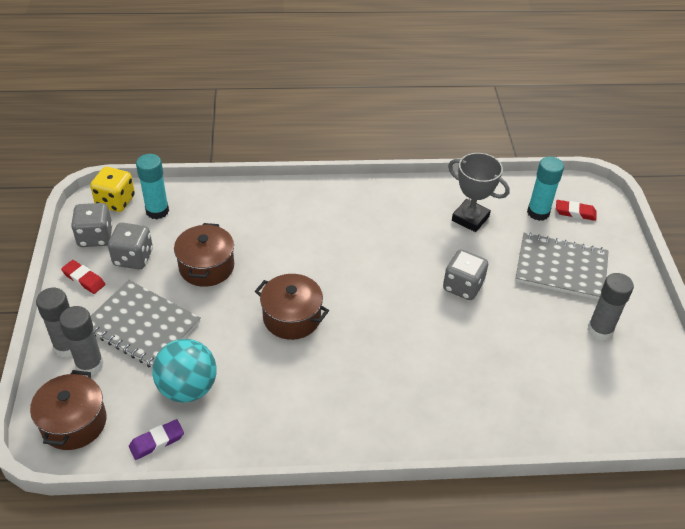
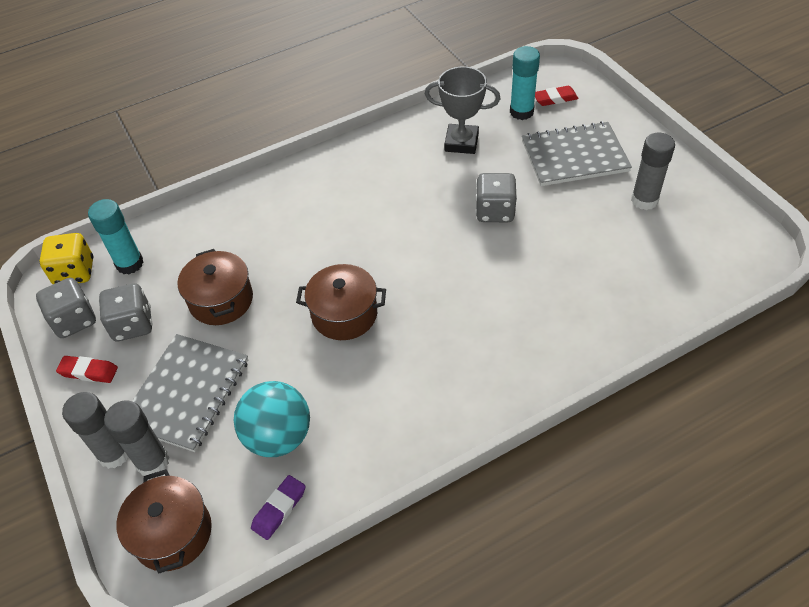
camera: 20 degrees left, 5 degrees up
(142, 326) = (187, 393): grey notebook -> grey notebook turned 75 degrees counterclockwise

